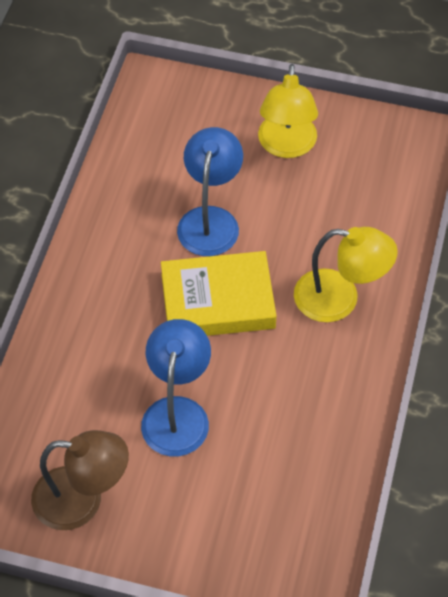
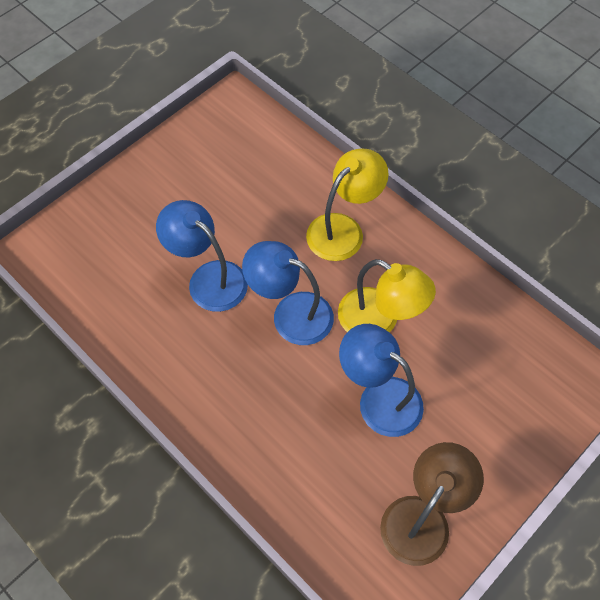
camera: 60 degrees left, 5 degrees up
(217, 301) = (291, 313): yellow book -> blue lamp
(286, 146) = (176, 189): yellow lamp -> yellow lamp (379, 321)

